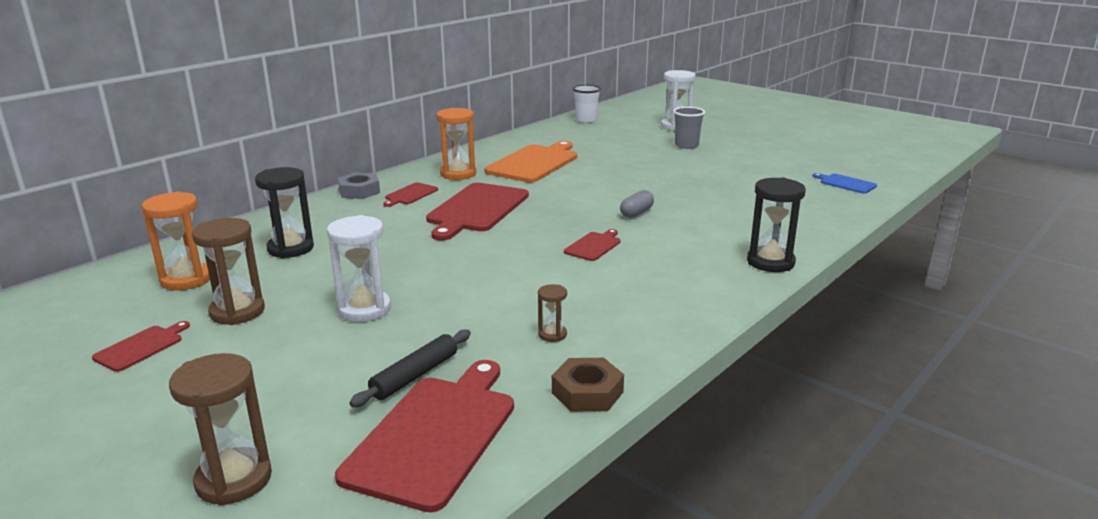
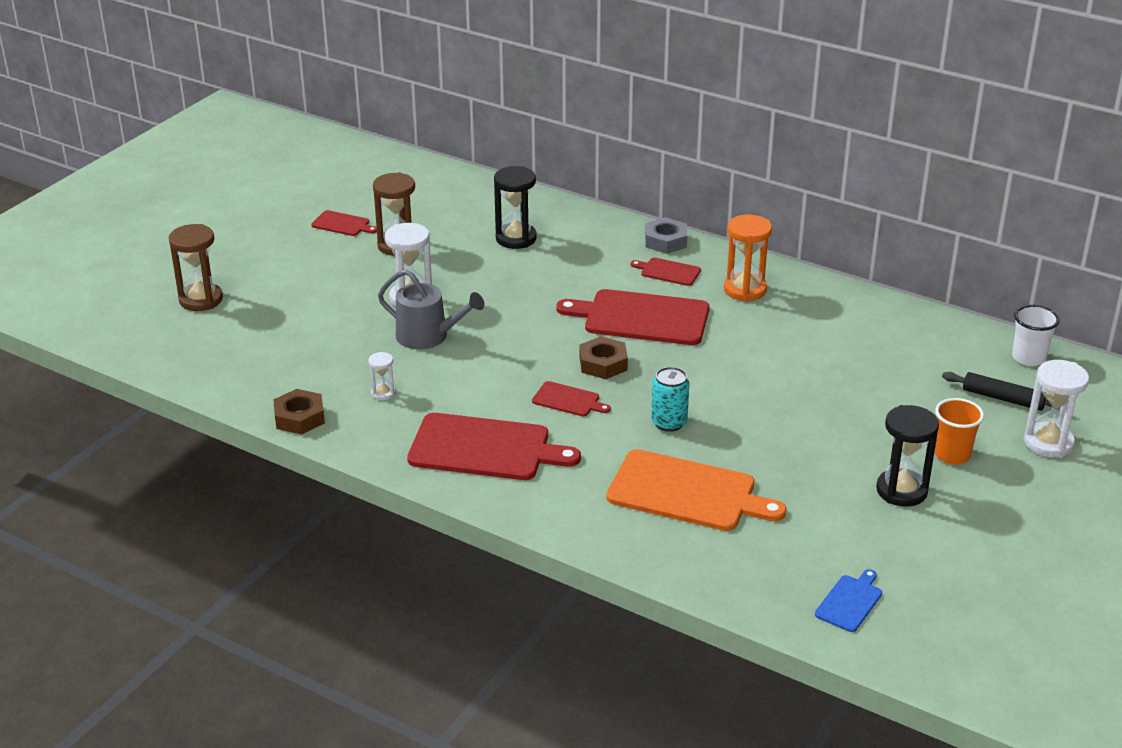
camera: 80 degrees right, 10 degrees up
(186, 279) = (446, 209): orange hourglass -> none
(415, 375) = (316, 339): black rolling pin -> black rolling pin (1003, 398)
(434, 435) = (245, 360): red cutting board -> red cutting board (485, 448)
(450, 304) = (428, 336): none -> grey watering can
(534, 163) = (809, 335): orange cutting board -> orange cutting board (687, 492)
(541, 228) = (603, 364): none -> brown nut
(552, 334) = (383, 393): brown hourglass -> white hourglass
(636, 213) = (669, 422): grey capsule -> turquoise can
(686, 145) = (952, 455): grey cup -> orange cup
(770, 262) = (558, 518): black hourglass -> black hourglass (901, 490)

